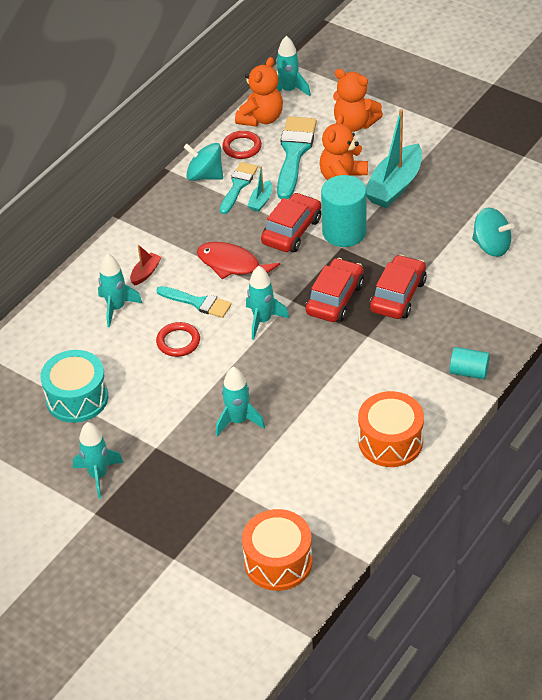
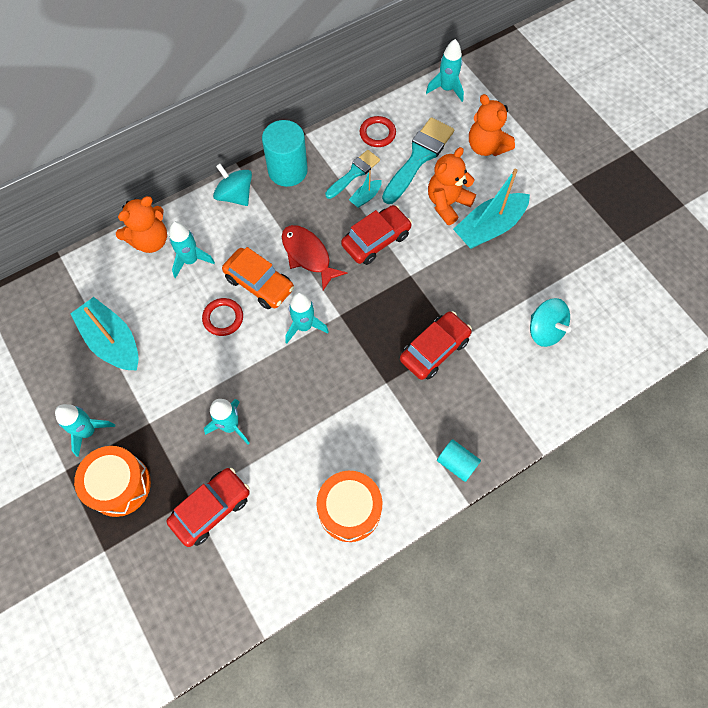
camera: 20 degrees right, 20 degrees up
(77, 398) = (112, 341): turquoise drum -> turquoise boat
(145, 273) = (232, 234): red boat -> none
(197, 302) = (259, 283): turquoise brush -> orange car
(205, 176) = (331, 151): turquoise spinning top -> turquoise spinning top (235, 195)
(261, 118) = (408, 109): orange teddy bear -> orange teddy bear (150, 240)
(278, 561) = (188, 597): orange drum -> orange drum (119, 485)
(335, 298) = (377, 329): red car -> red car (211, 508)
(344, 232) = (421, 260): turquoise cylinder -> turquoise cylinder (287, 170)

